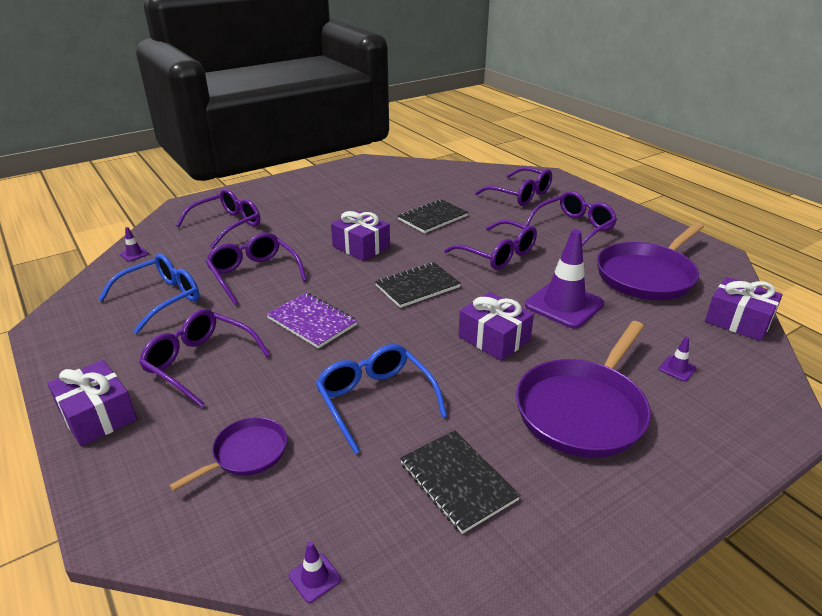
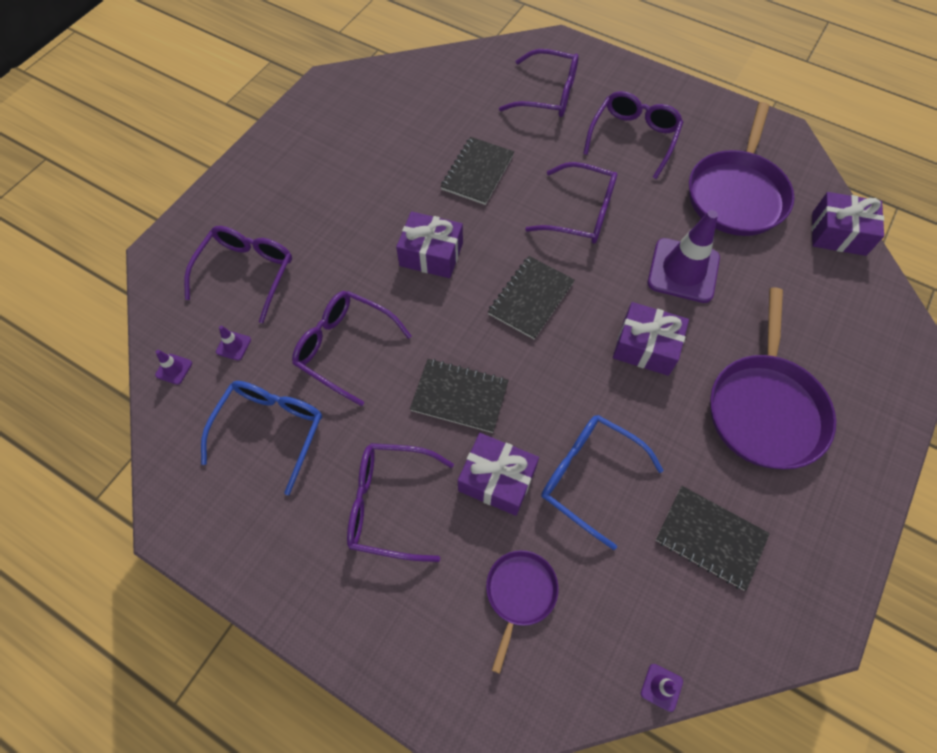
camera: 25 degrees left, 30 degrees up
(98, 415) = (344, 618): purple gift -> purple gift (497, 479)
(312, 322) = (459, 396): purple notebook -> black notebook
(677, 369) = (815, 322): purple traffic cone -> purple traffic cone (233, 346)

